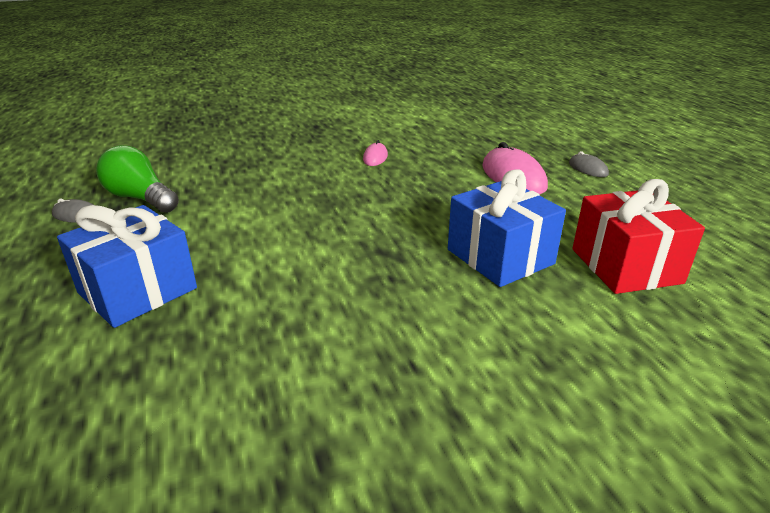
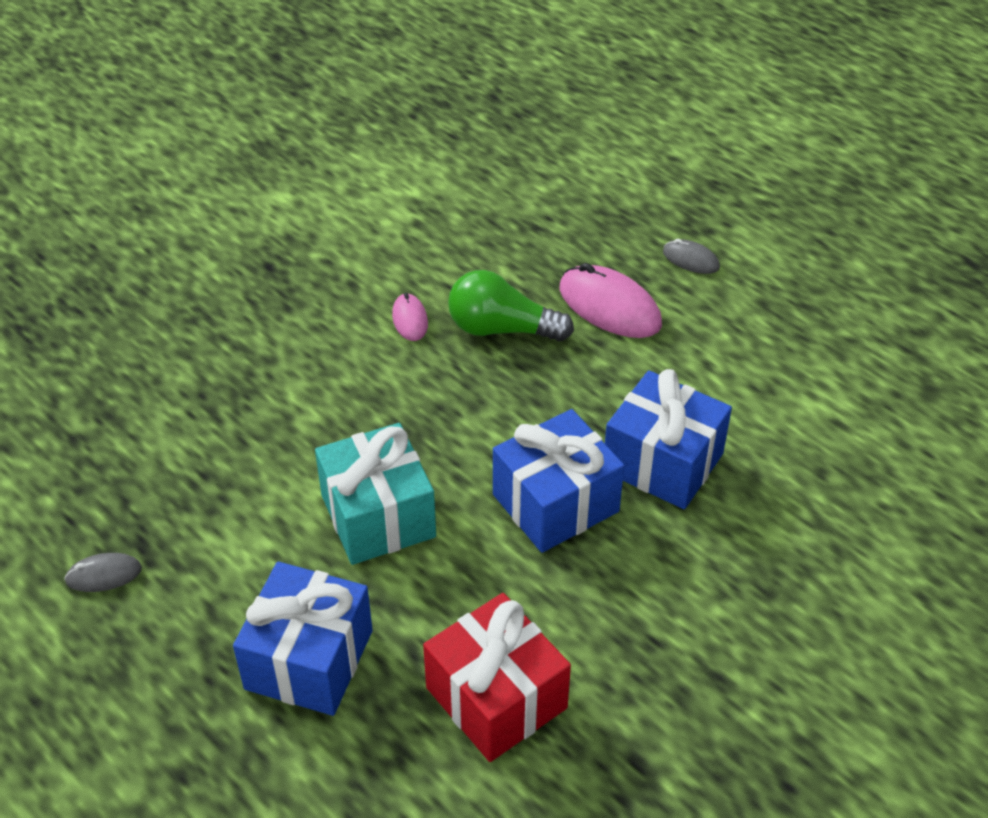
camera: 25 degrees left, 15 degrees up
(140, 198) = (158, 514): green light bulb -> green light bulb (501, 329)
(266, 232) = (378, 516): none -> turquoise gift
(397, 257) = (555, 503): none -> blue gift
(626, 266) = (792, 431): red gift -> red gift (496, 697)

